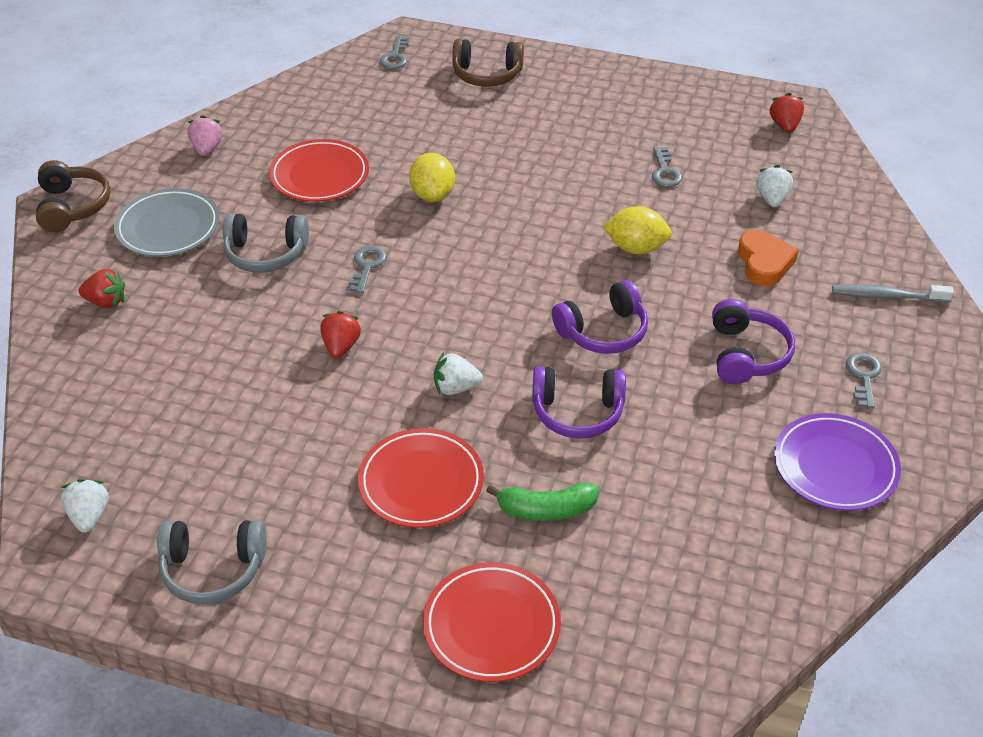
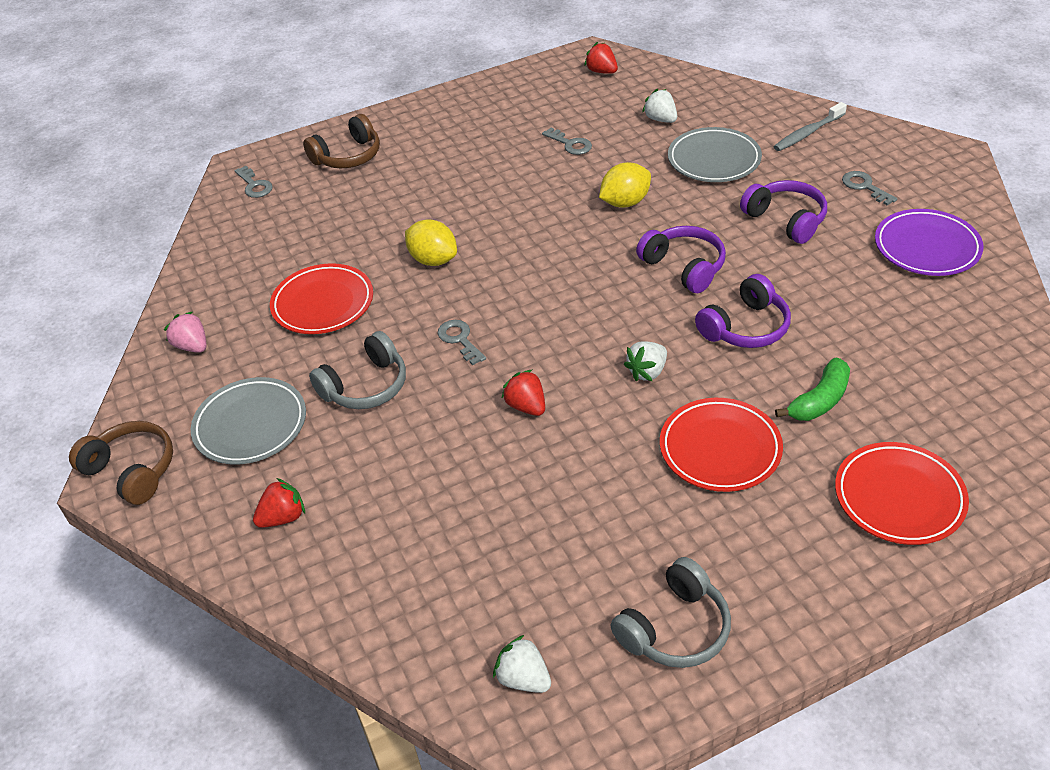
camera: 40 degrees left, 0 degrees up
(603, 331) = (684, 267): purple headphones -> purple headphones turned 60 degrees counterclockwise
(764, 263) = (714, 160): orange heart -> grey plate

